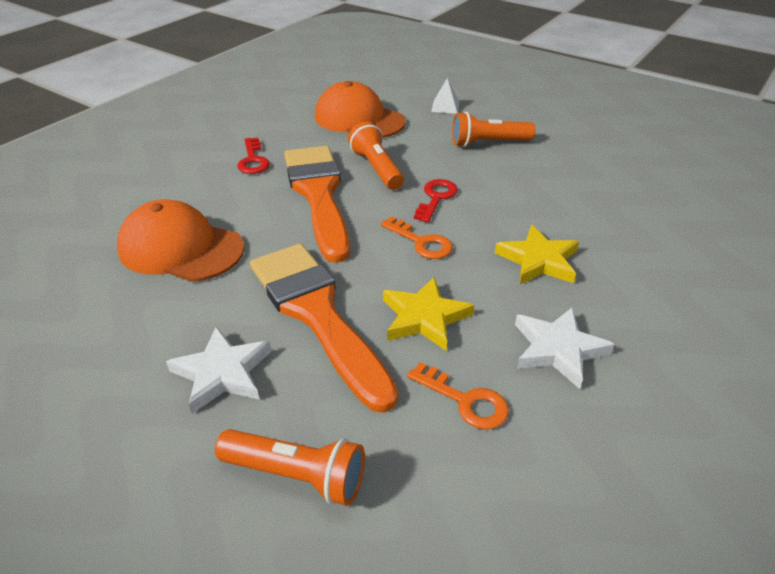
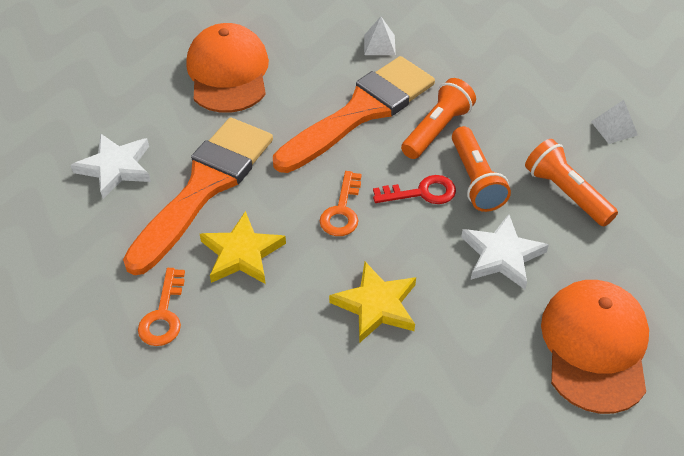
camera: 60 degrees right, 10 degrees up
(253, 160) = (379, 45): red key -> white pyramid
(297, 475) = (50, 250): orange flashlight -> orange flashlight (475, 180)
(359, 119) = (519, 75): orange cap -> orange cap (595, 346)
(558, 349) = (258, 357): white star -> white star (502, 255)

